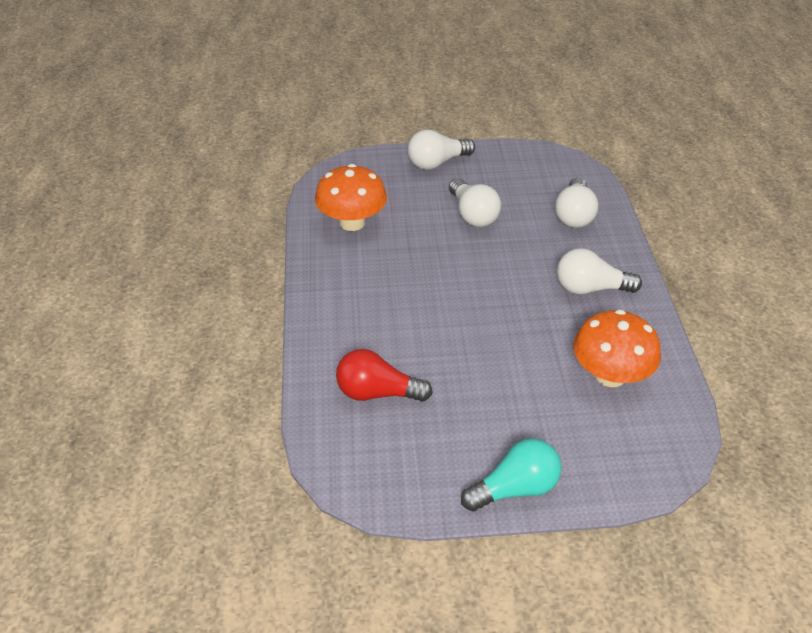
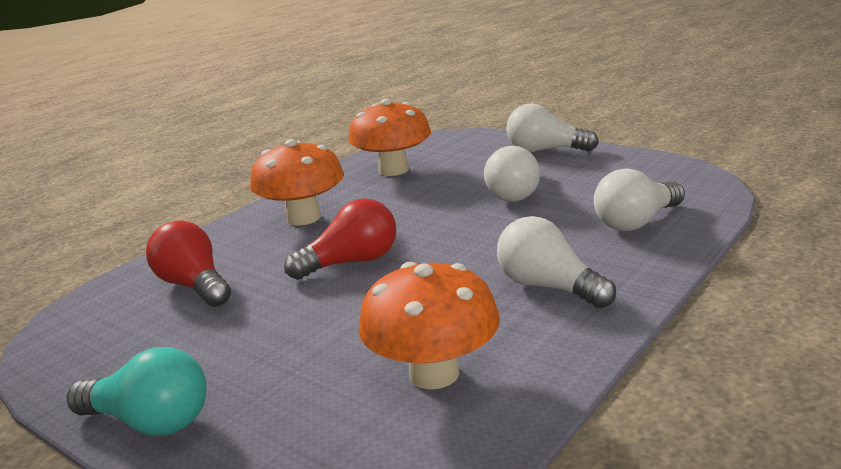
camera: 45 degrees right, 20 degrees down
(357, 298) = (303, 218): none -> orange mushroom
(454, 322) = (351, 262): none -> red light bulb

